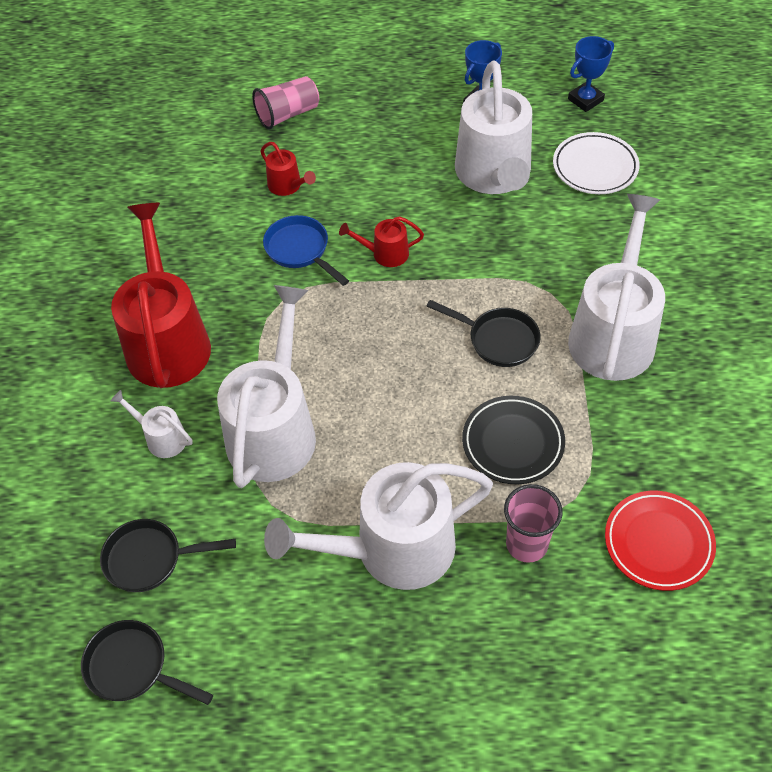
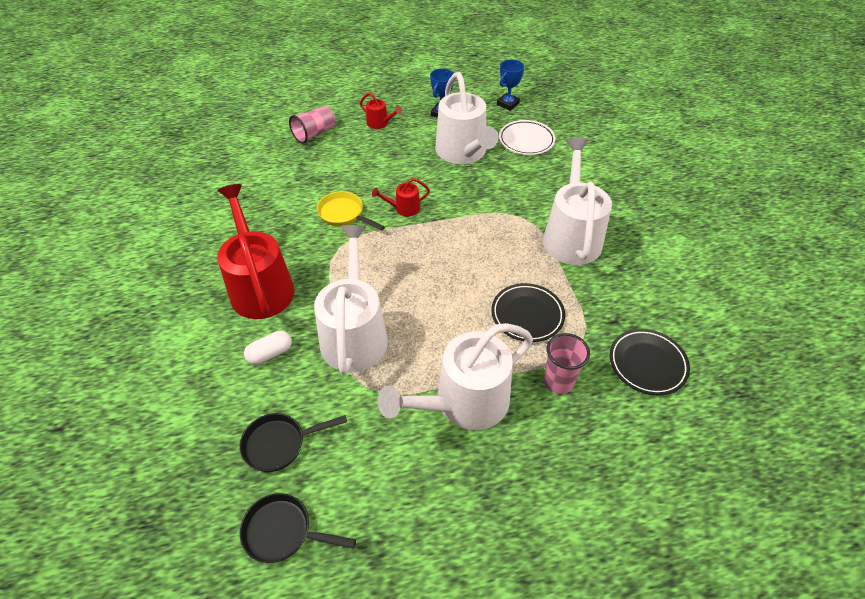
camera: 15 degrees left, 5 degrees down
(162, 438) = (270, 354): white watering can -> white capsule
(287, 186) = (325, 176): red watering can -> red watering can (380, 123)
(300, 250) = (344, 214): blue pan -> yellow pan
(498, 340) = (496, 251): black pan -> none
(658, 543) = (647, 364): red plate -> black plate

